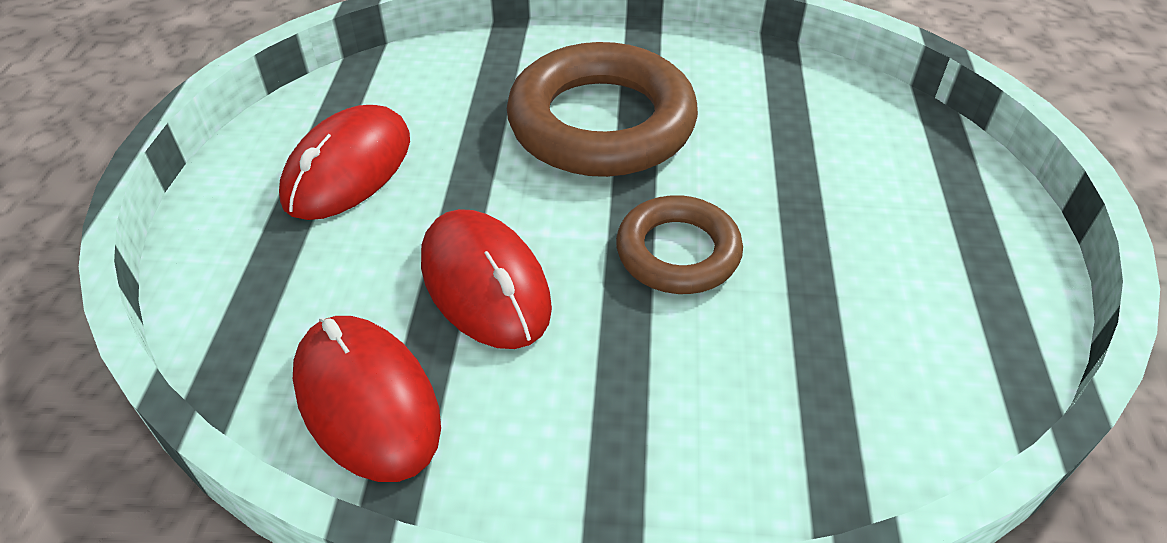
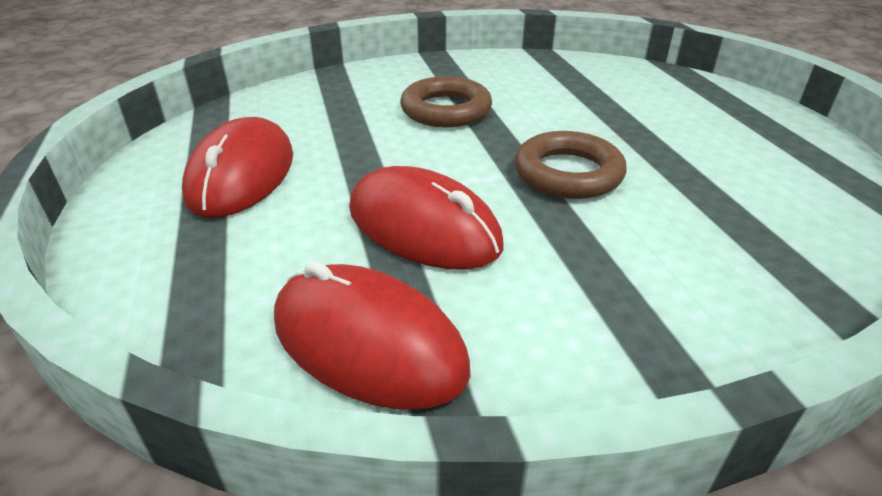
camera: 20 degrees left, 10 degrees down
(601, 123) = (446, 110): brown ring -> brown ring, size x0.58

